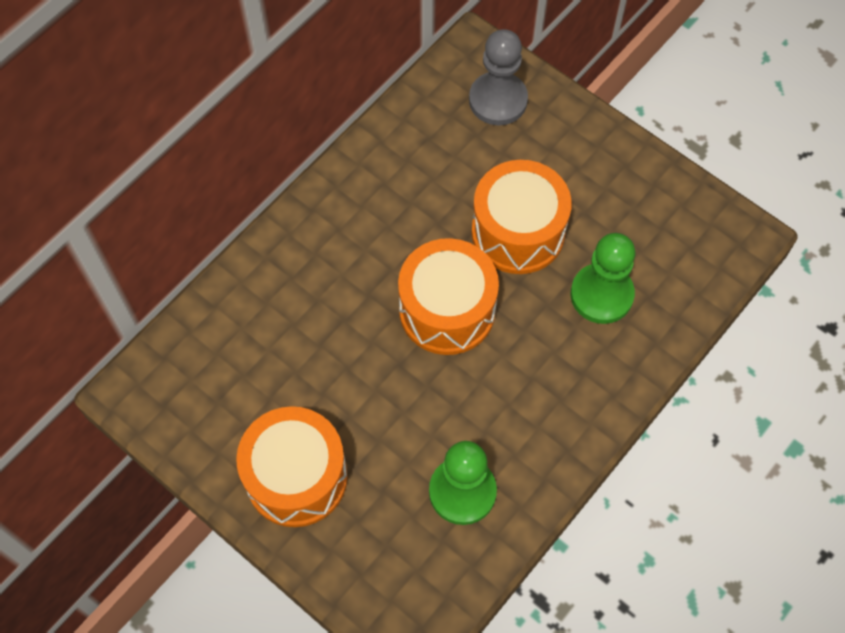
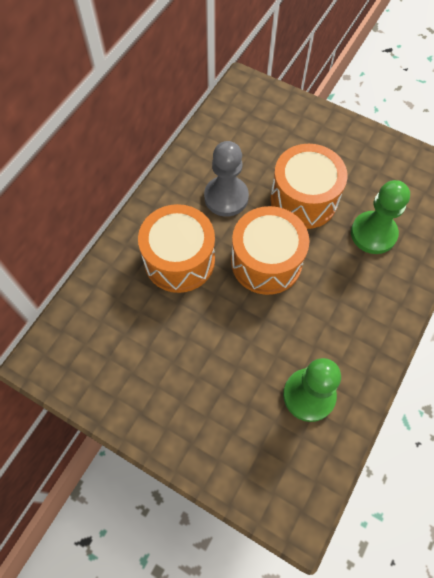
camera: 10 degrees left, 0 degrees up
(296, 477) = (180, 406): orange drum -> orange drum (179, 260)
(498, 100) = (268, 114): grey pawn -> grey pawn (226, 197)

